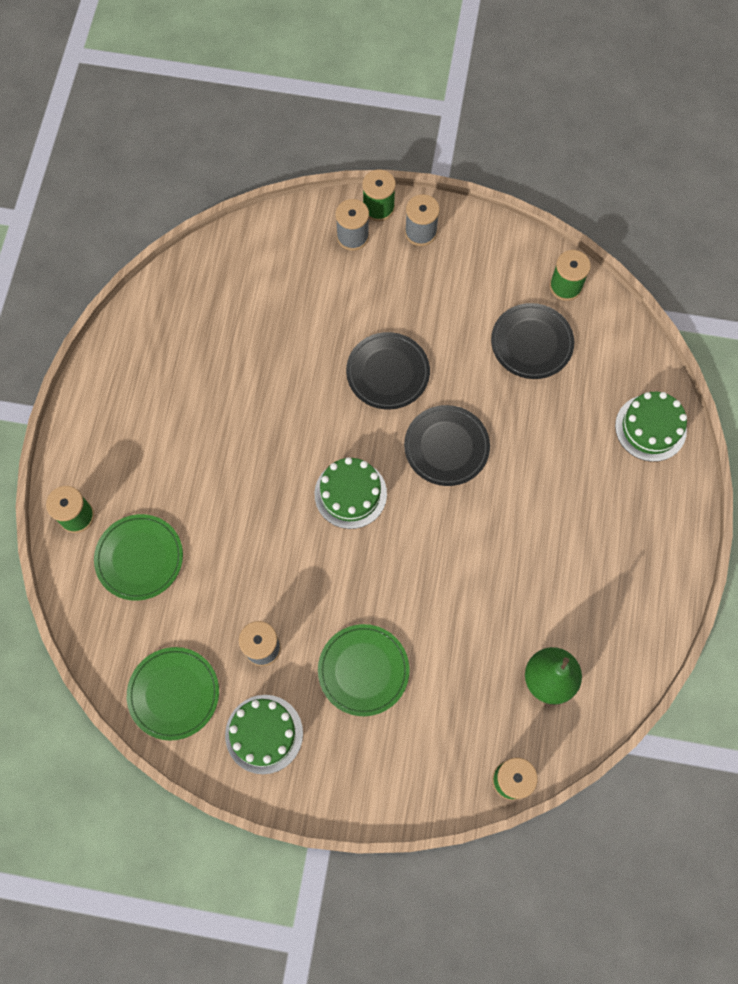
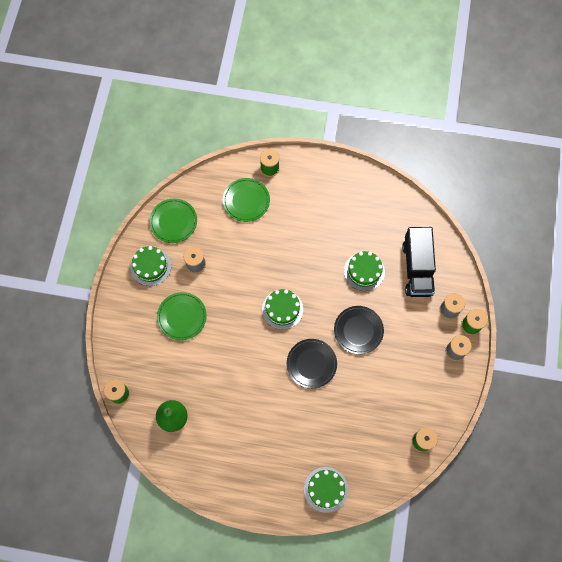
camera: 90 degrees right, 0 degrees up
(281, 280) = (417, 268): none -> black truck
(284, 360) = (364, 271): none -> green cake
(531, 343) = (381, 417): black plate -> none

